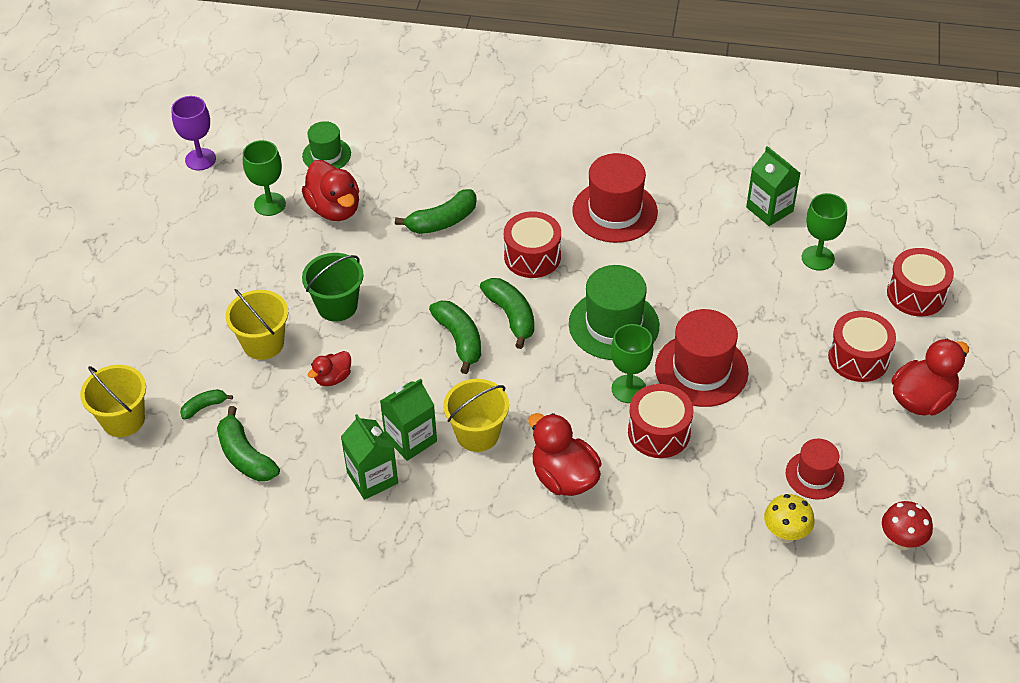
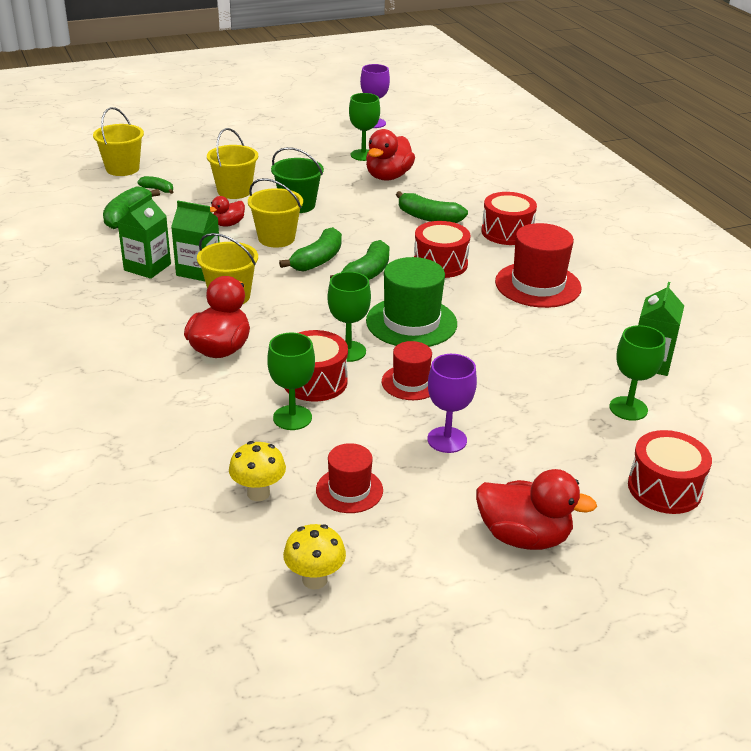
camera: 55 degrees right, 15 degrees down
(326, 155) = (435, 159): green hat -> none
(333, 378) = (228, 224): red duck -> red duck turned 60 degrees counterclockwise
(393, 352) = (276, 238): none -> yellow bucket
(700, 470) = (292, 418): none -> green goblet
(701, 370) = (410, 382): red hat -> red hat, size x0.59
(789, 385) = (447, 440): none -> purple goblet
(858, 358) = (531, 474): red drum -> red drum (507, 232)
(901, 541) = (314, 580): red mushroom -> yellow mushroom

